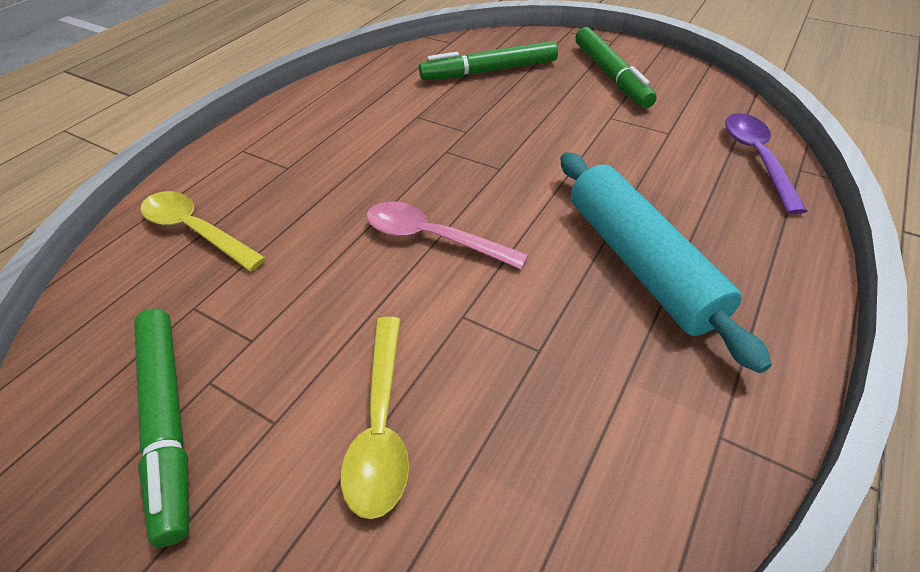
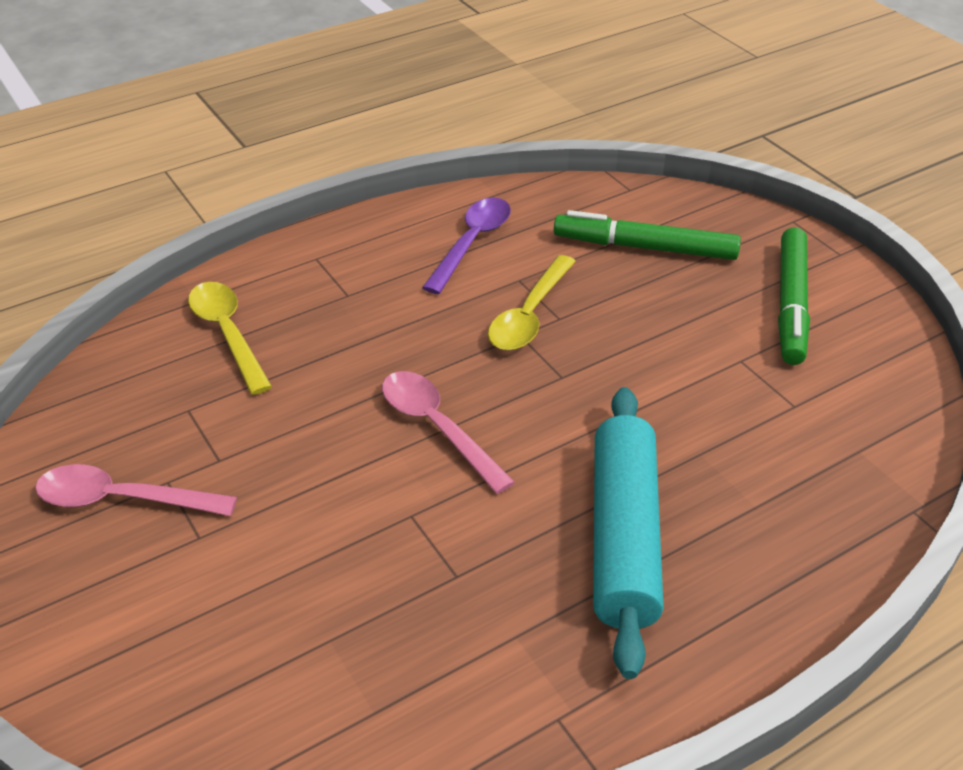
camera: 25 degrees right, 5 degrees down
(168, 420) = (122, 500): green marker -> pink spoon
(381, 425) = (279, 577): yellow spoon -> yellow spoon (530, 315)
(756, 158) = (871, 477): purple spoon -> purple spoon (472, 243)

